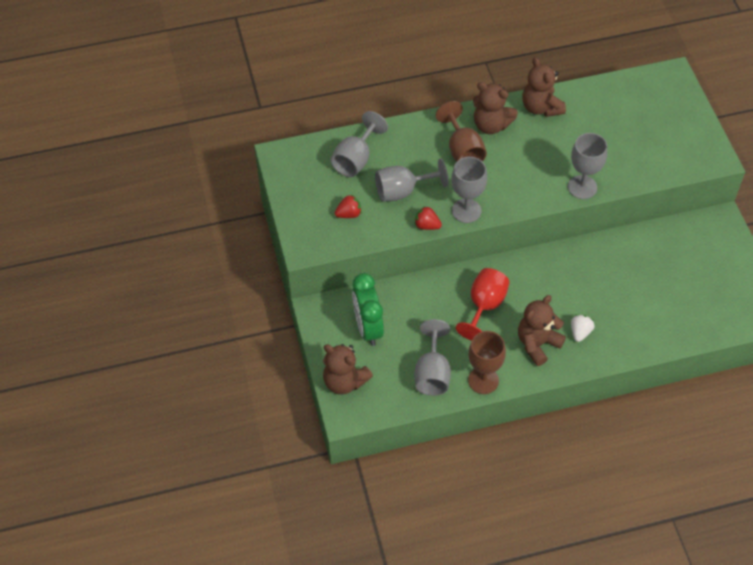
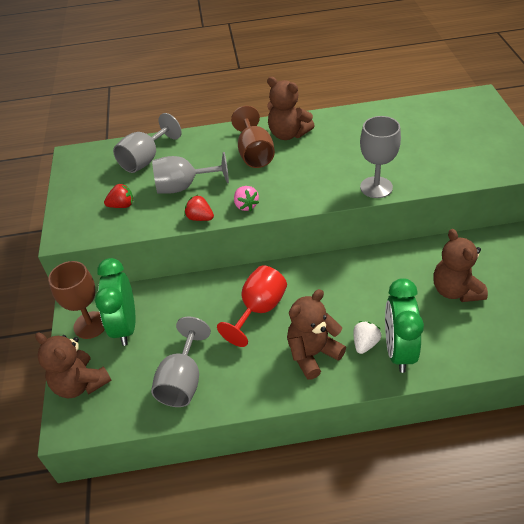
camera: 10 degrees right, 10 degrees down
(466, 211) = (246, 205): grey goblet -> pink strawberry
(483, 380) = (241, 393): brown goblet -> brown goblet (90, 325)
(541, 107) = (341, 121): brown teddy bear -> brown teddy bear (455, 290)
(608, 337) = (398, 351): none -> green clock

